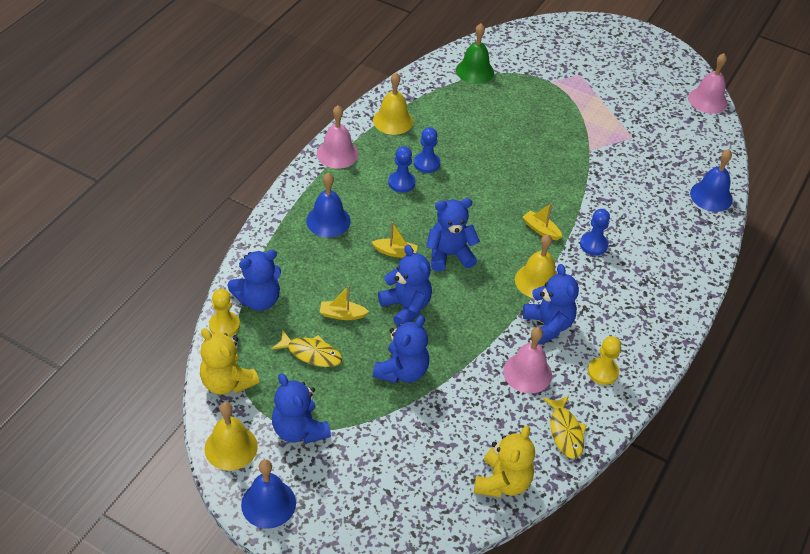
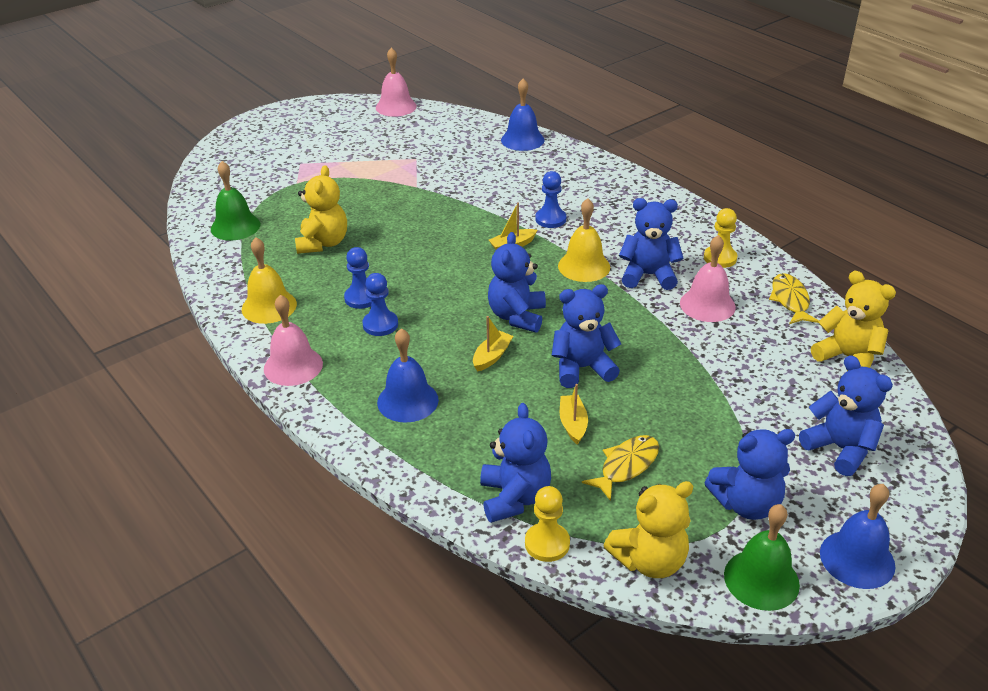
camera: 65 degrees left, 10 degrees down
(231, 447) = (761, 579): yellow bell -> green bell
(342, 314) = (573, 424): yellow boat -> yellow boat turned 150 degrees clockwise
(402, 371) = (678, 394): blue teddy bear -> blue teddy bear (840, 449)
(480, 122) = (323, 243): none -> yellow teddy bear
(565, 432) = (790, 300): yellow fish -> yellow fish turned 105 degrees counterclockwise

